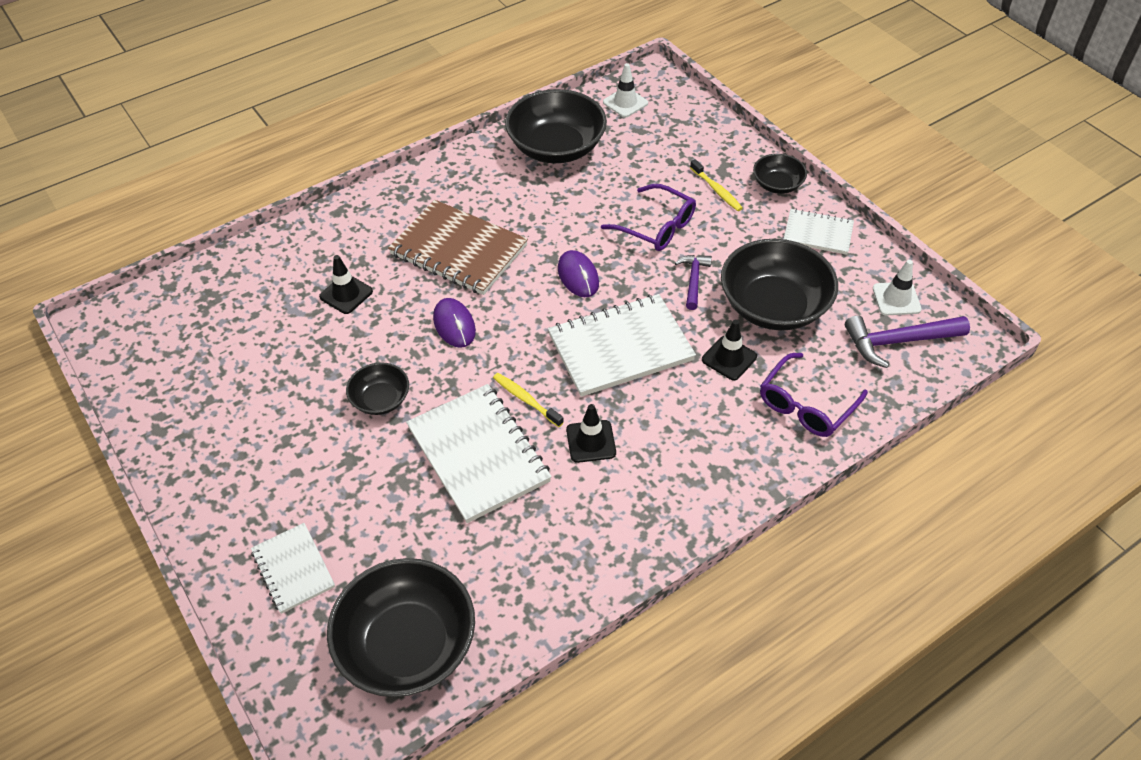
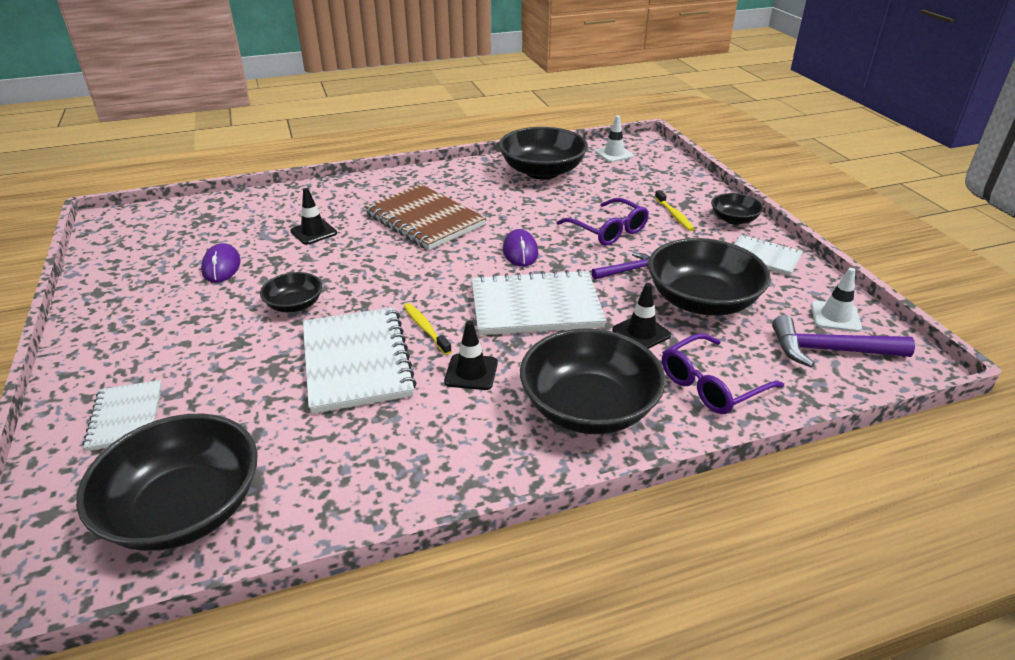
camera: 15 degrees right, 15 degrees down
(454, 325) = (391, 266): purple mouse -> purple mouse (221, 267)
(693, 280) = (628, 271): purple hammer -> purple hammer turned 45 degrees clockwise
(709, 455) = (588, 407): none -> black bowl

